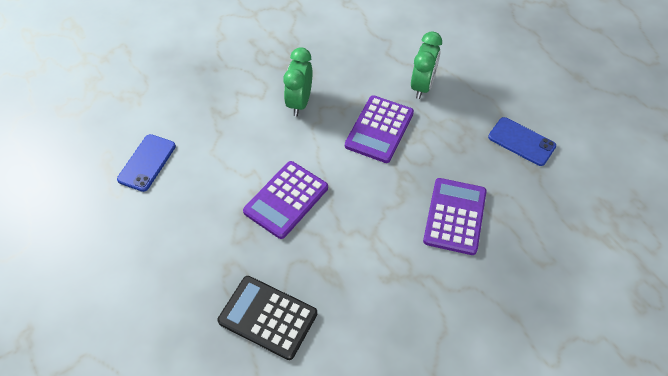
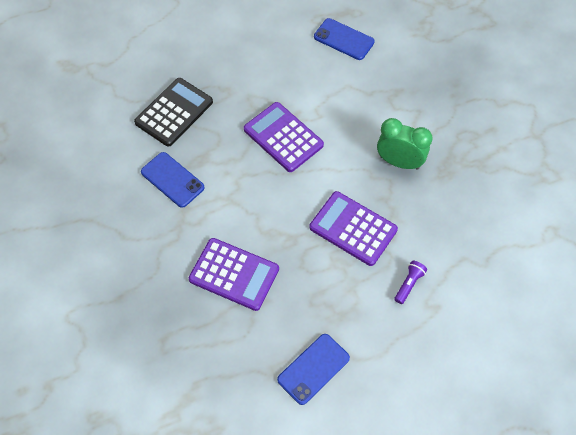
camera: 100 degrees right, 5 degrees up
(361, 297) = (172, 180): none -> blue phone
(422, 86) = (409, 284): green clock -> purple flashlight

